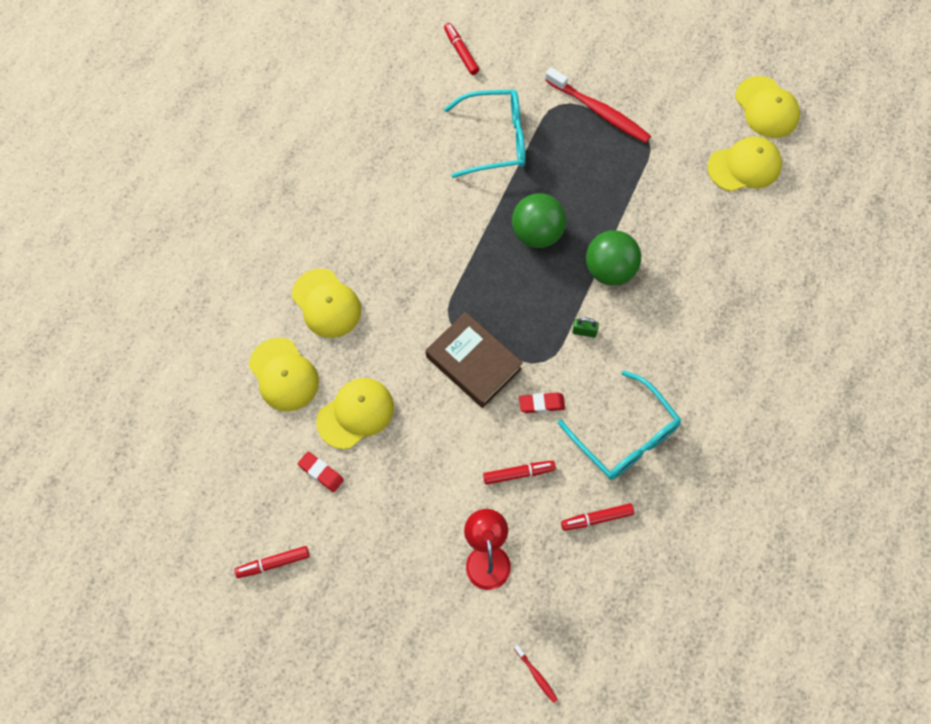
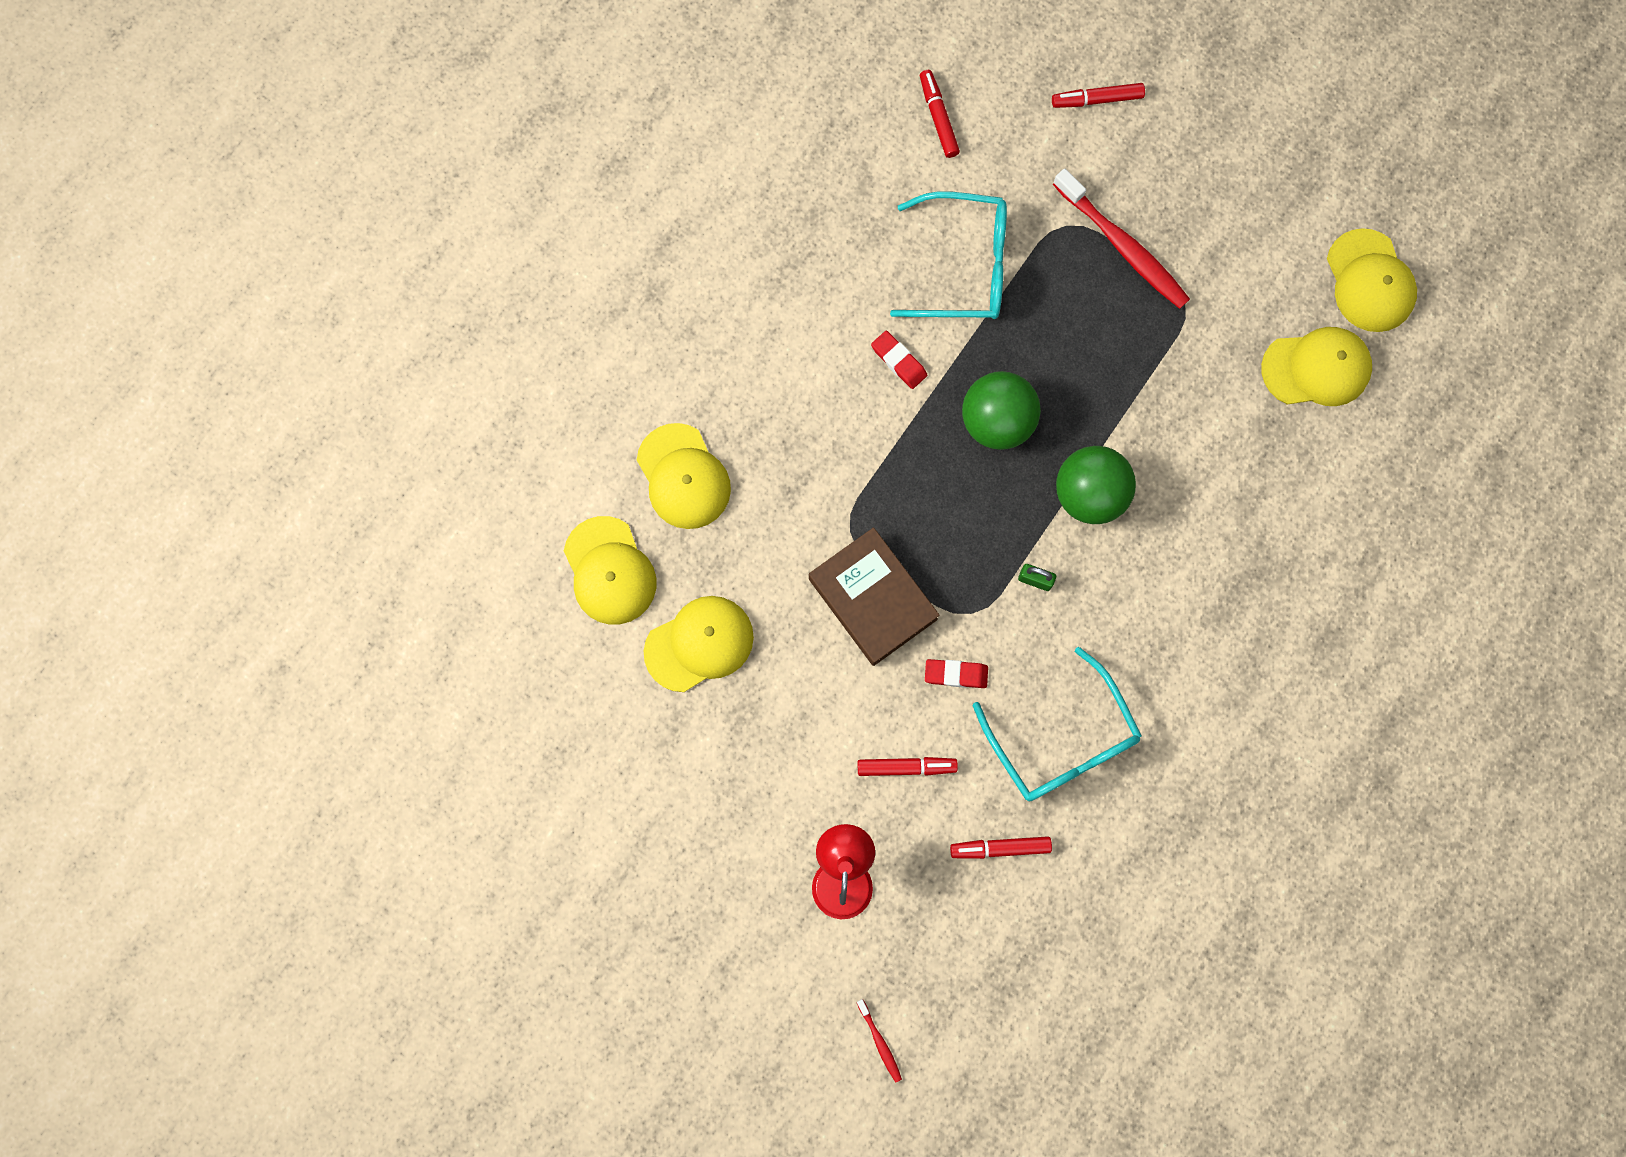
camera: 10 degrees right, 10 degrees up
(273, 563) = (558, 832): red marker -> red marker (1097, 99)
(321, 472) = (640, 718): red eraser -> red eraser (899, 361)

